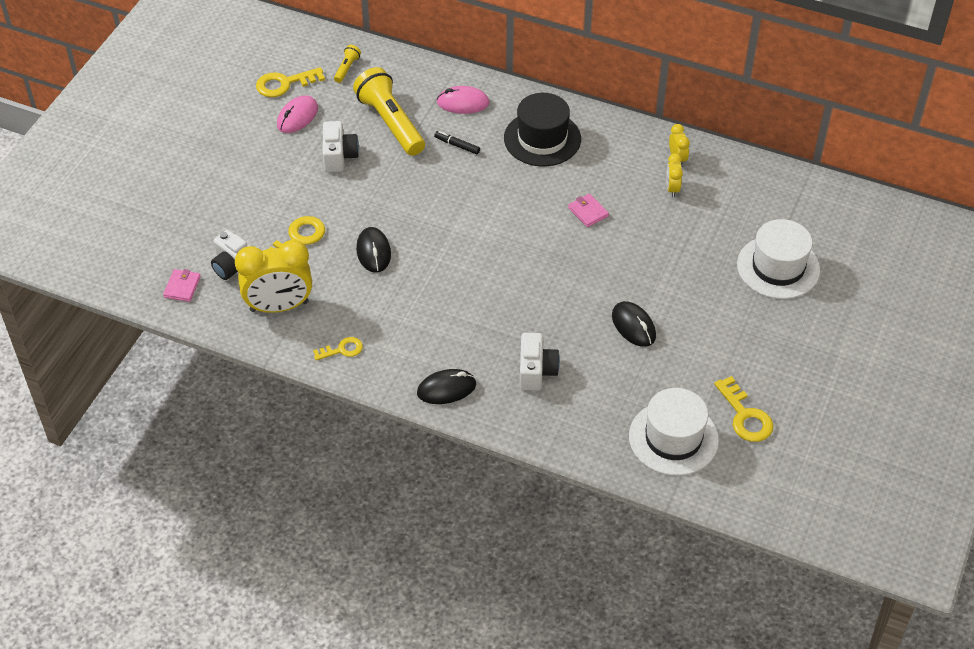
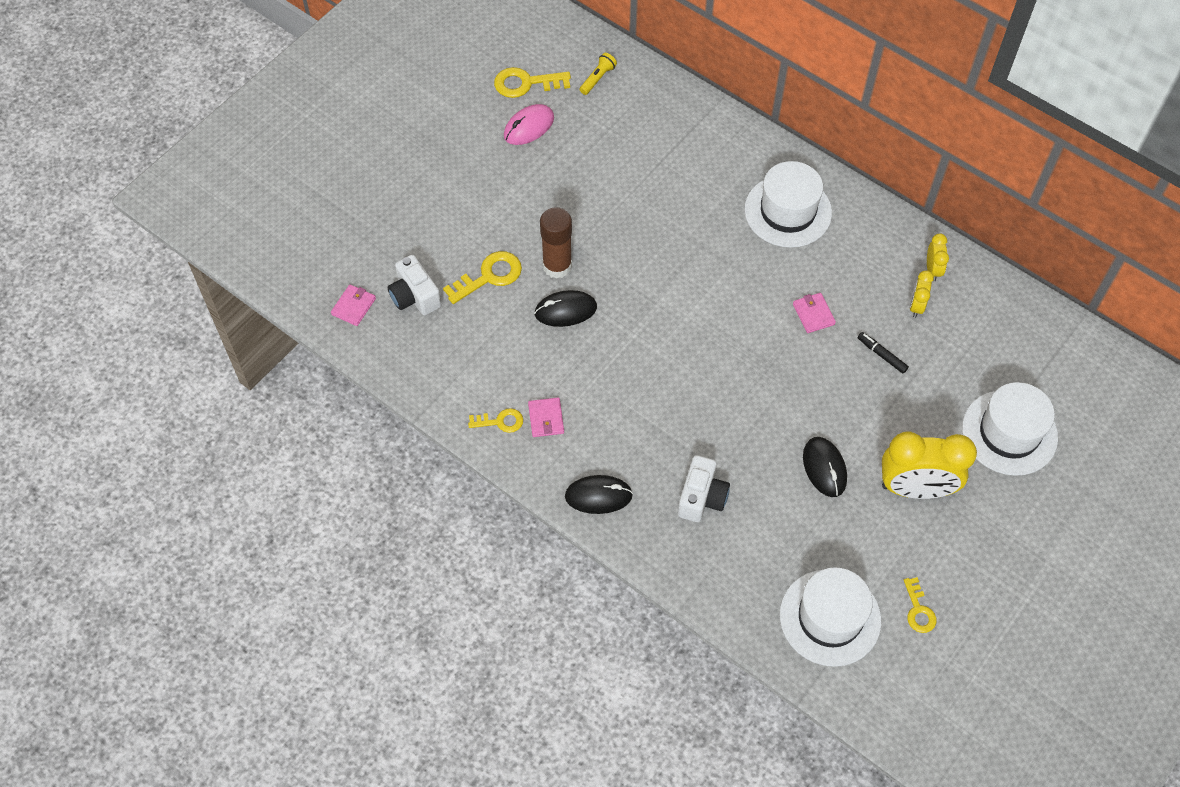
camera: 15 degrees right, 10 degrees up
(279, 306) = (448, 353): yellow clock -> yellow clock (915, 488)
(339, 156) = (560, 185): white camera -> none
(355, 219) = (557, 266): none -> brown glue stick
(373, 252) = (565, 310): black mouse -> black mouse turned 75 degrees clockwise
(382, 339) = (546, 418): none -> pink wallet
(390, 123) = (627, 155): yellow flashlight -> none
(457, 145) = (691, 199): black marker -> black marker (882, 355)
(463, 103) = (712, 148): pink mouse -> none
(542, 139) = (788, 211): black hat -> white hat
(745, 416) = (918, 610): yellow key -> yellow key, size x0.63

